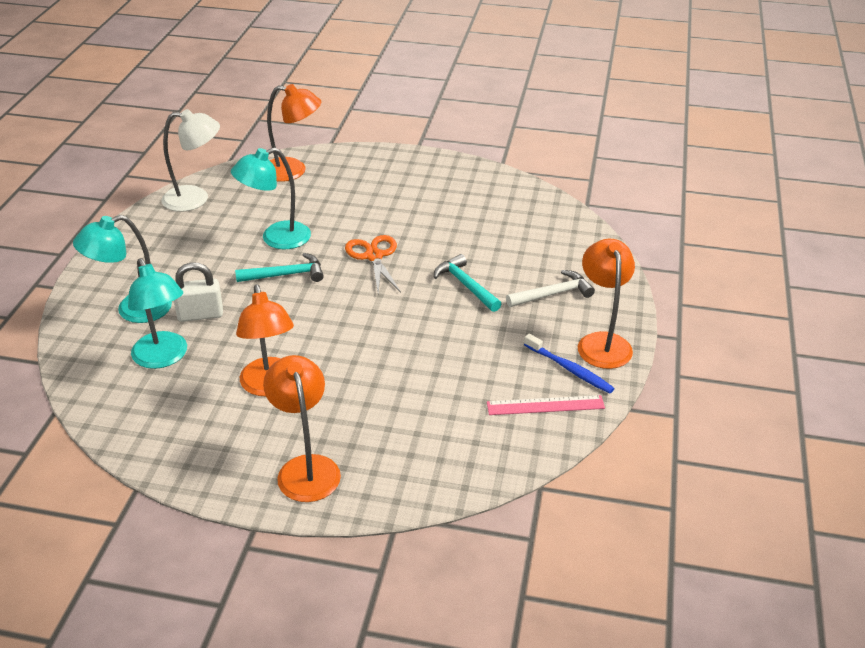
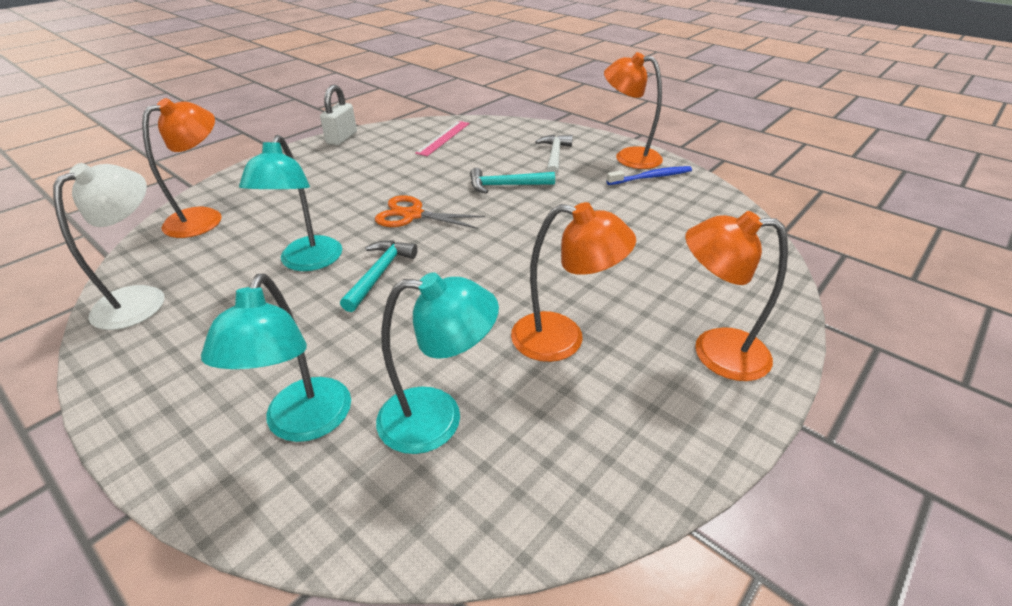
camera: 60 degrees left, 0 degrees up
(200, 315) = (382, 359): white padlock -> white padlock (342, 138)
(545, 405) = (689, 199): pink ruler -> pink ruler (443, 138)

